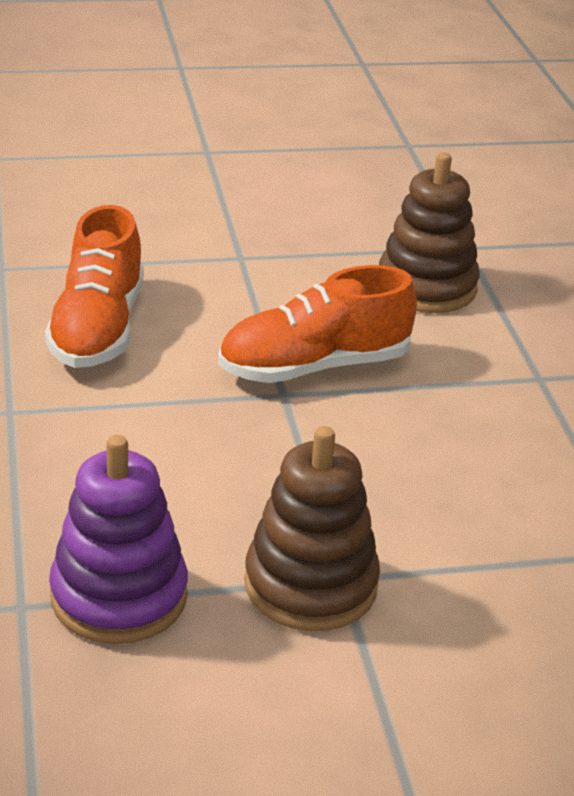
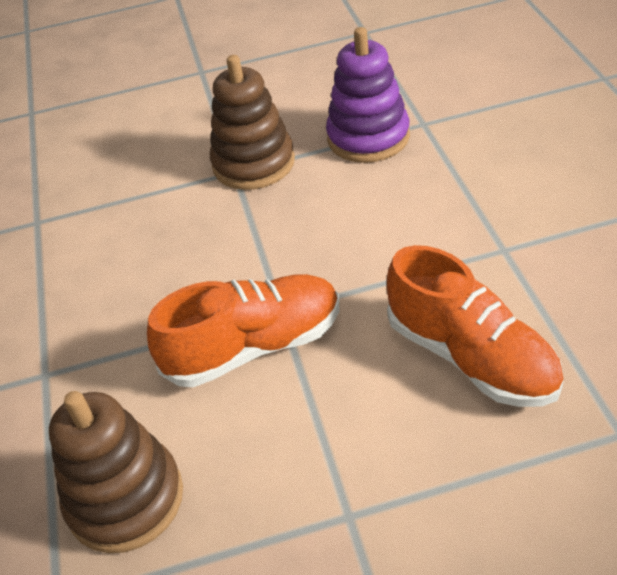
camera: 175 degrees left, 10 degrees up
(98, 329) = (471, 357): orange shoe -> orange shoe turned 135 degrees clockwise

